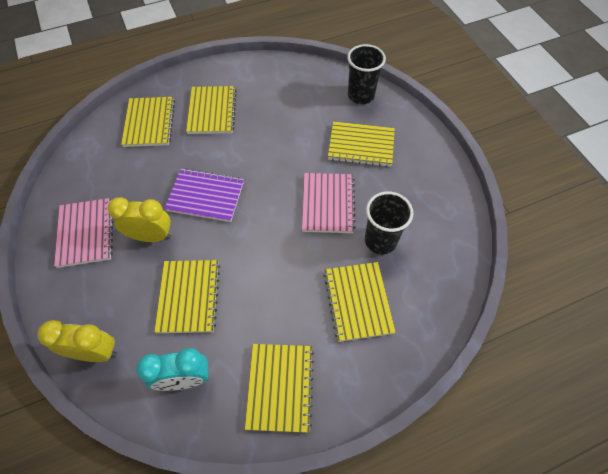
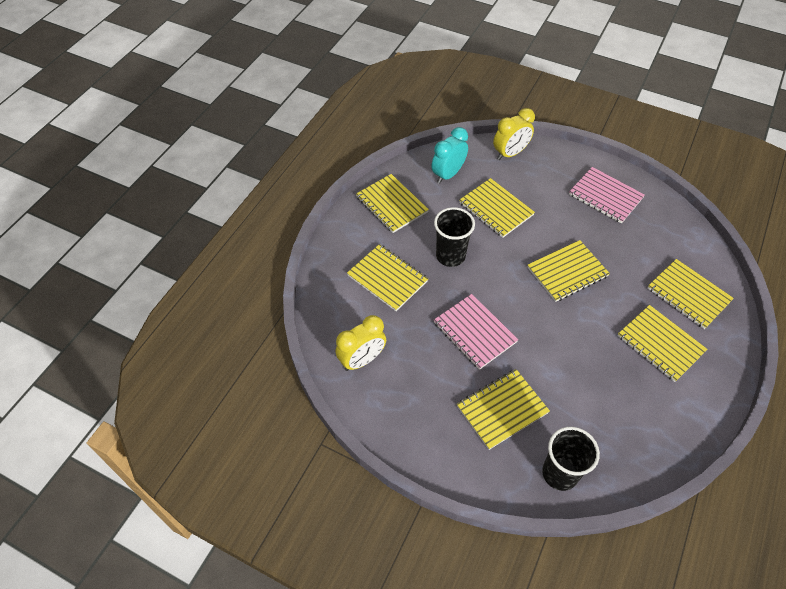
camera: 140 degrees right, 5 degrees down
(151, 236) = (564, 222): yellow clock -> yellow clock (362, 360)
(205, 196) = (567, 272): purple notebook -> yellow notebook
(380, 241) = (408, 332): black cup -> black cup (450, 256)

